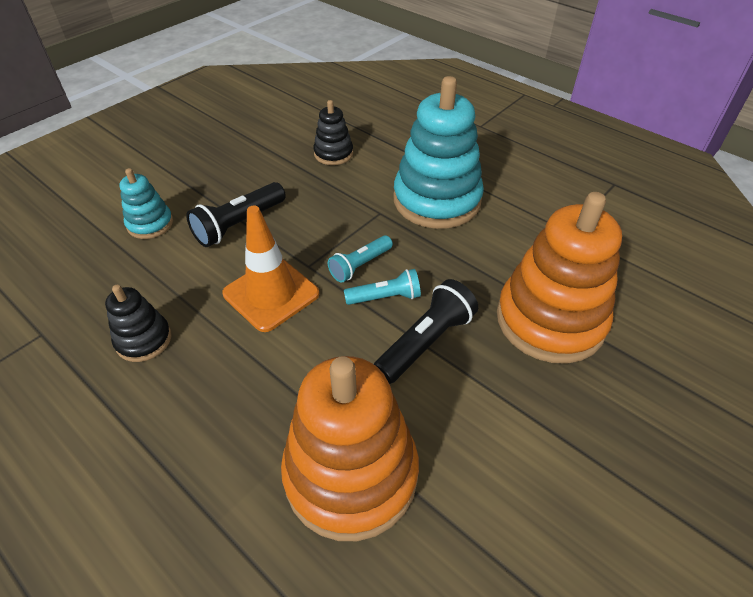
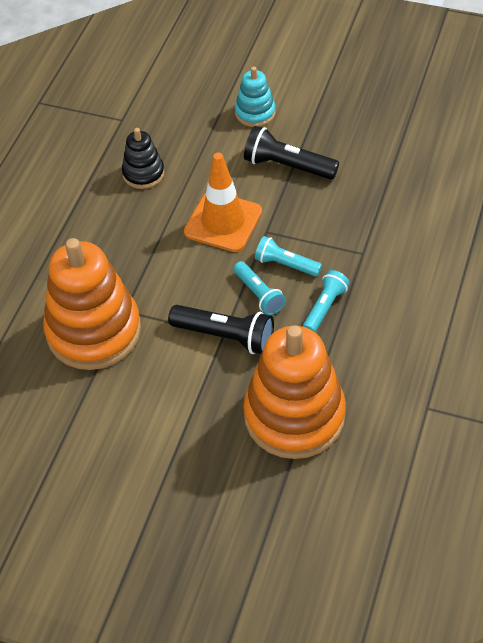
camera: 70 degrees right, 5 degrees up
(333, 154) = (429, 185): black stacking toy -> none
(428, 256) = (324, 307): none -> turquoise flashlight
(436, 200) = (408, 289): turquoise stacking toy -> none

